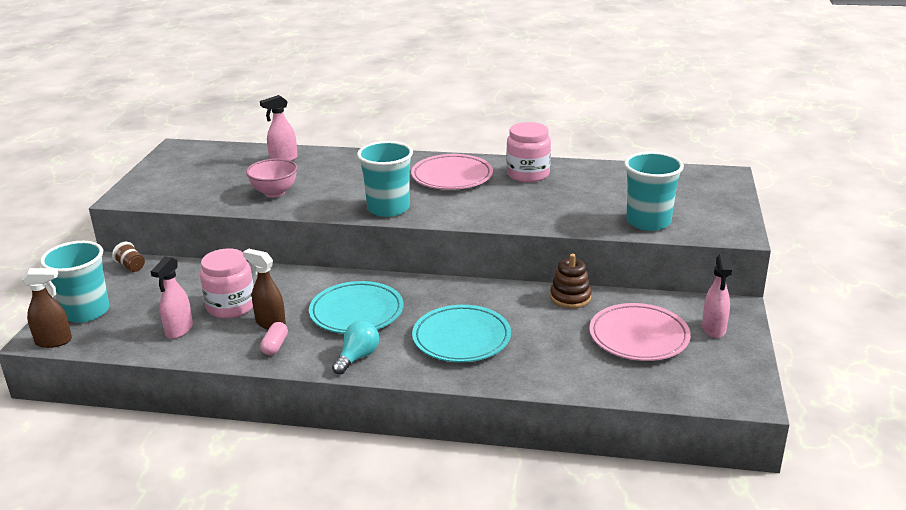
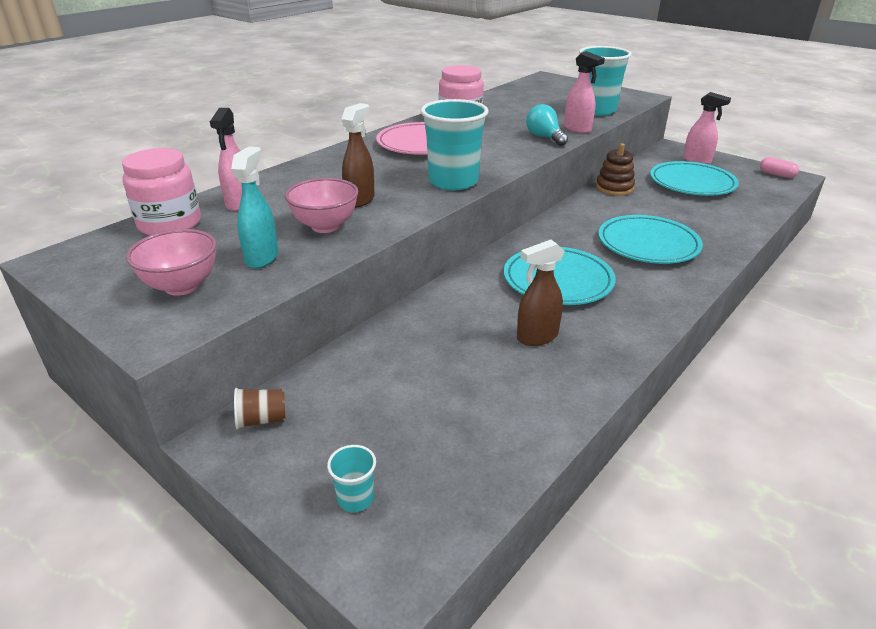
camera: 60 degrees left, 5 degrees up
(54, 341) = (421, 558): brown spray bottle -> brown spray bottle (360, 200)
(86, 312) = (355, 498): turquoise cup -> turquoise cup, size x0.45
(173, 184) = (182, 286): none -> pink bowl
(179, 330) = (496, 411): pink spray bottle -> pink spray bottle (577, 129)
(219, 191) = (262, 258): none -> turquoise spray bottle
(231, 306) = (471, 356): pink jar -> pink jar (170, 224)
(275, 346) = (591, 345): pink capsule -> pink capsule (776, 174)
(357, 357) = (649, 302): turquoise light bulb -> turquoise light bulb (544, 137)
(639, 337) = (692, 183): pink plate -> turquoise plate

